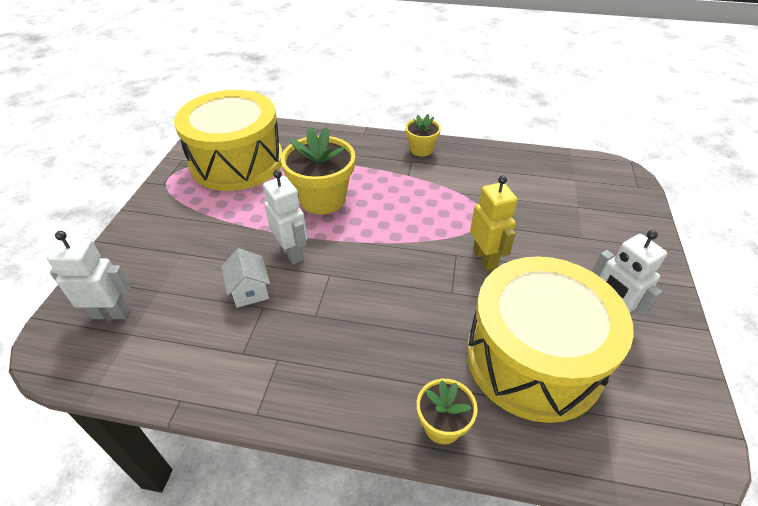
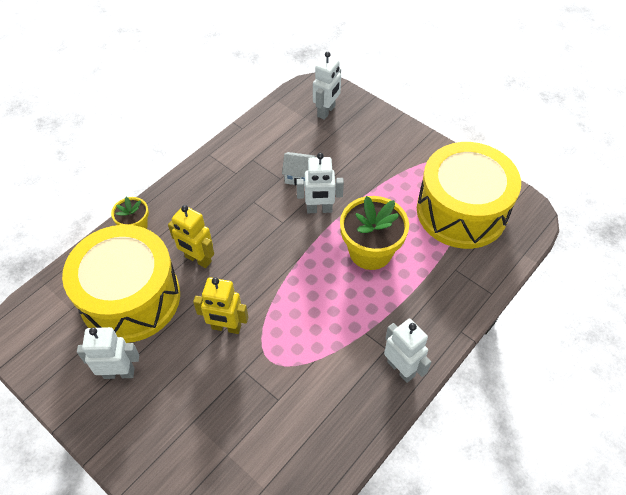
camera: 120 degrees right, 10 degrees up
(421, 149) = (401, 368): yellow flower pot -> white robot
(434, 324) = (198, 259): none -> yellow robot

